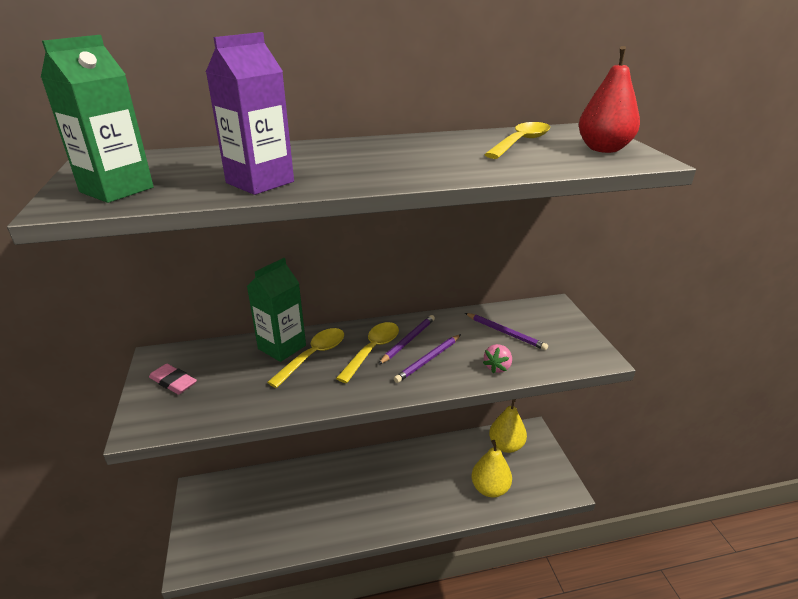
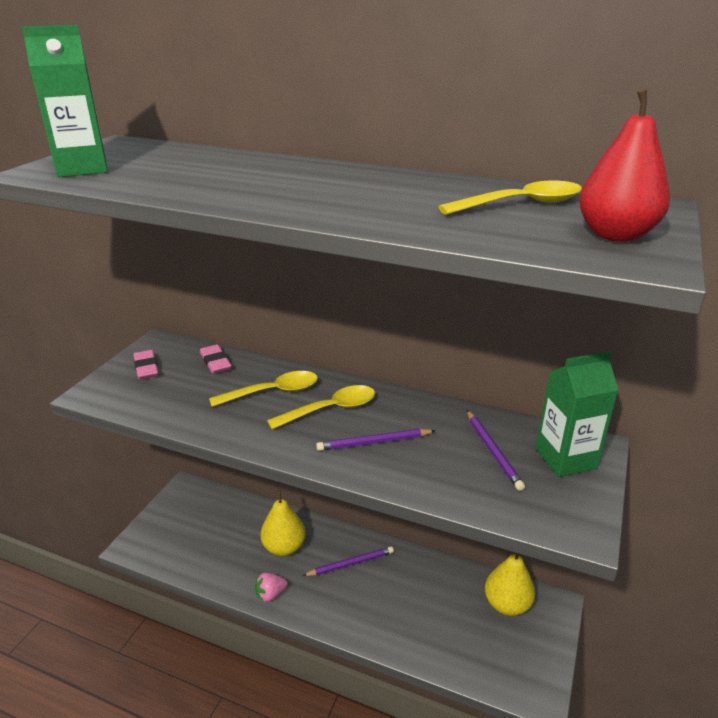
camera: 35 degrees right, 0 degrees up
(236, 352) = (215, 362): none -> pink eraser
(260, 182) = (185, 186): purple carton -> none
(282, 347) = (256, 373): green carton -> green carton (565, 459)
(408, 341) = (375, 415): purple pencil -> purple pencil (350, 563)
(490, 488) = (446, 639): yellow pear -> yellow pear (284, 547)
(497, 367) = (439, 483): pink strawberry -> pink strawberry (270, 594)

